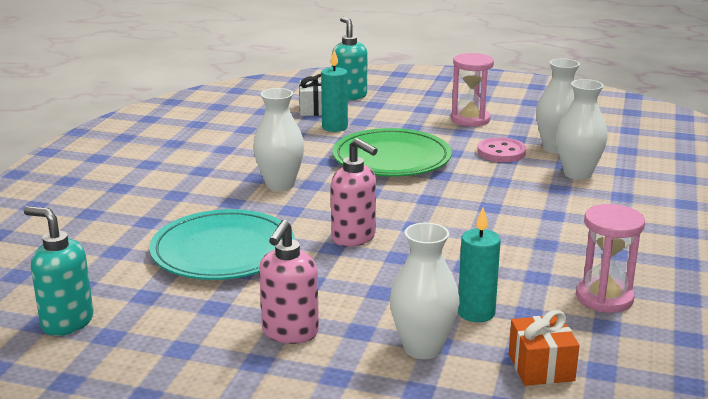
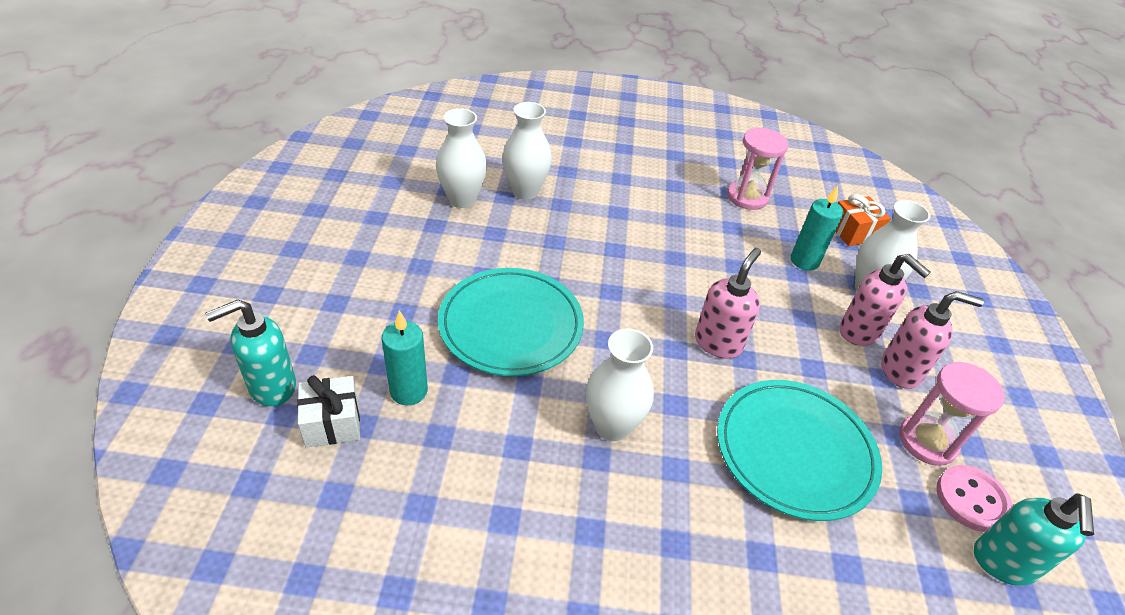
camera: 105 degrees left, 20 degrees up
(352, 321) = (860, 332): none -> pink soap dispenser
(391, 158) = (511, 325): green plate -> turquoise plate
(470, 119) = (376, 259): pink hourglass -> pink hourglass (927, 441)
(501, 152) = (478, 237): pink button -> pink button (971, 499)

